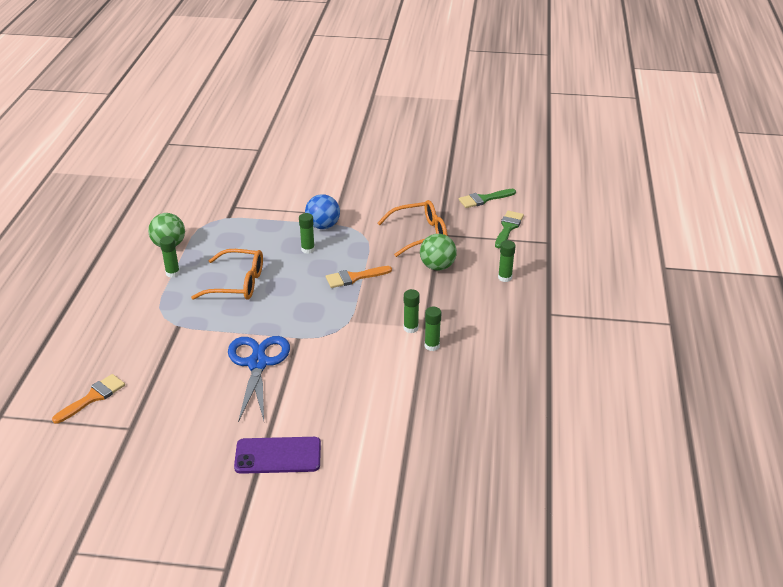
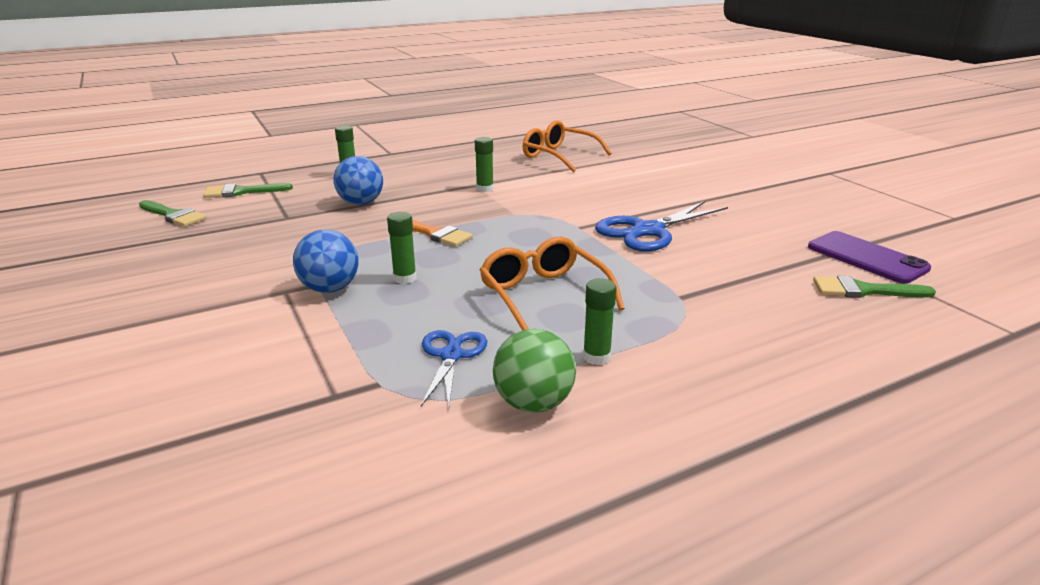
camera: 125 degrees left, 10 degrees down
(93, 397) = (863, 290): orange brush -> green brush
(223, 239) = (451, 356): none -> blue scissors
(278, 455) = (720, 189): purple phone -> purple phone (866, 258)
(420, 234) = (297, 226): orange glasses -> orange glasses (559, 156)
(432, 346) = (497, 177): green glue stick -> none
(437, 266) = (361, 203): green ball -> blue ball

